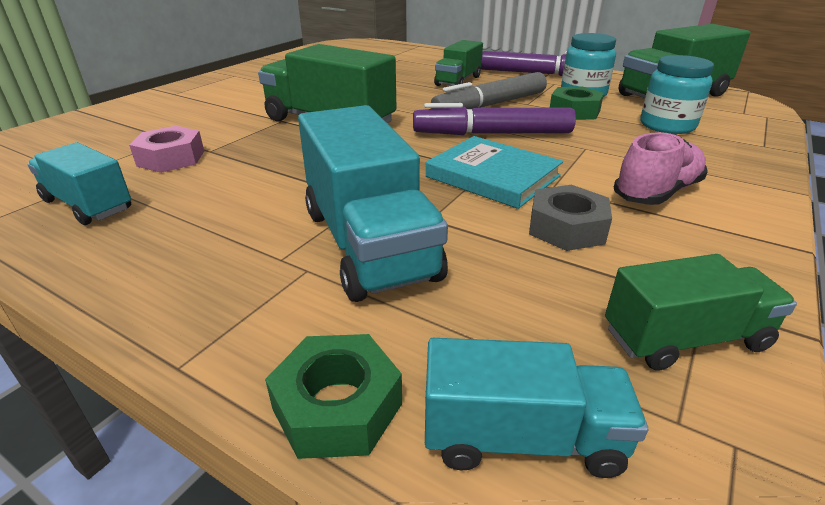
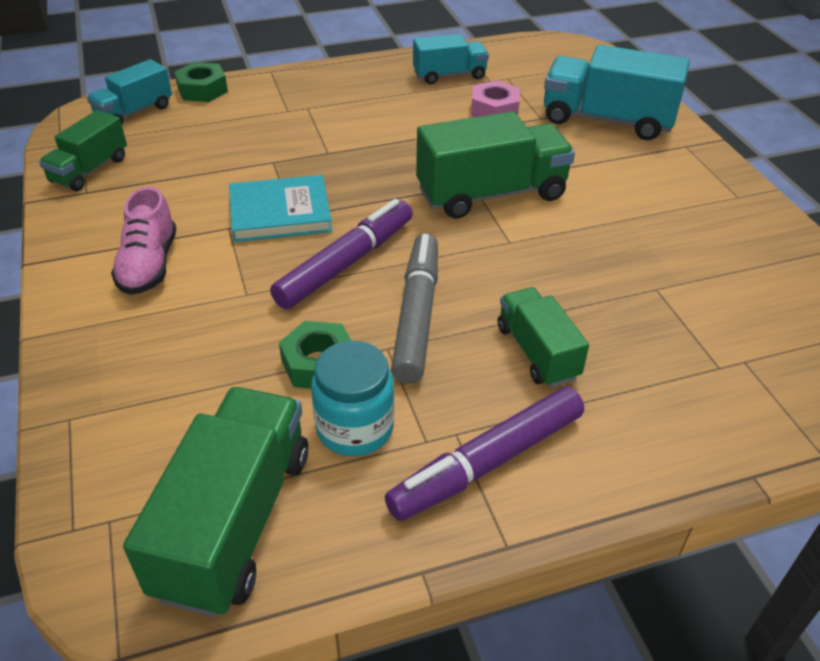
camera: 130 degrees right, 10 degrees up
(368, 243) = (281, 133): turquoise truck -> turquoise truck (607, 120)
(566, 228) = (188, 198): grey nut -> none
(667, 126) = (194, 398): turquoise jar -> none

